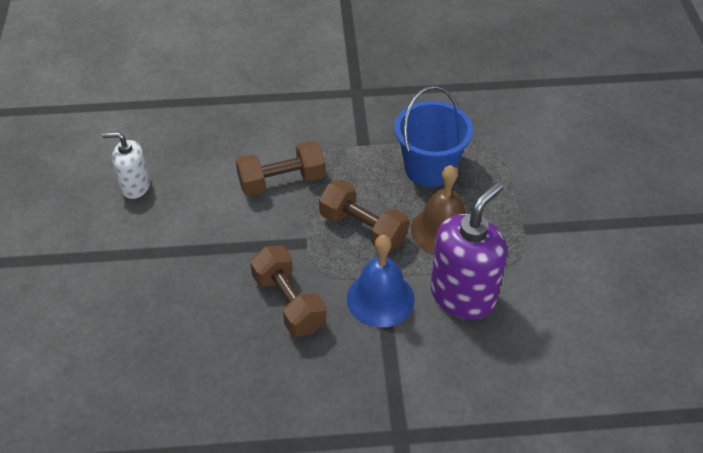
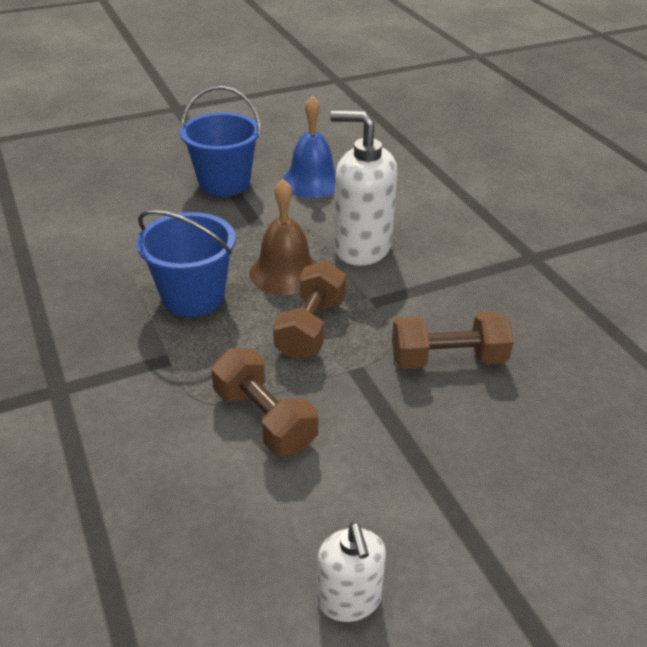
camera: 110 degrees left, 10 degrees down
(289, 302) = (448, 360): brown dumbbell -> brown dumbbell turned 45 degrees clockwise
(380, 298) = (398, 296): blue bell -> blue bell (312, 181)
(463, 295) = (361, 247): purple soap dispenser -> white soap dispenser
(609, 220) = (224, 183): none -> blue bucket

